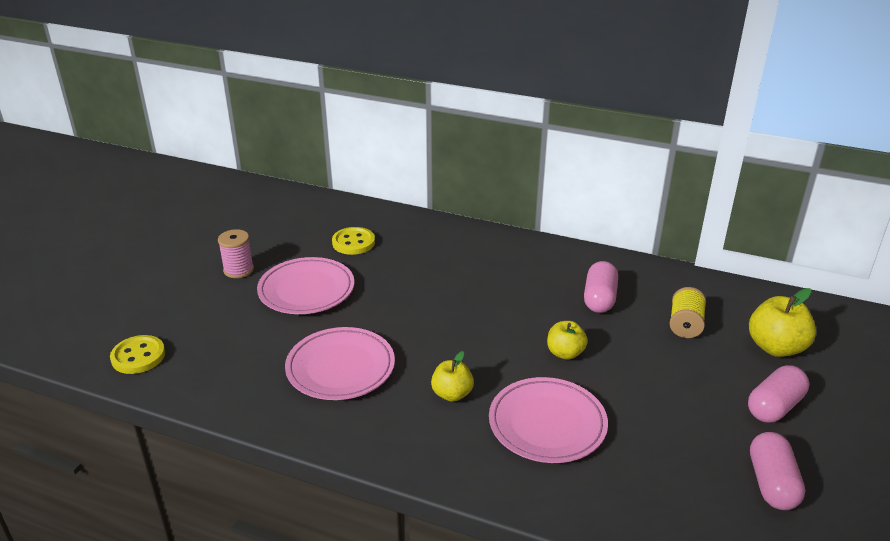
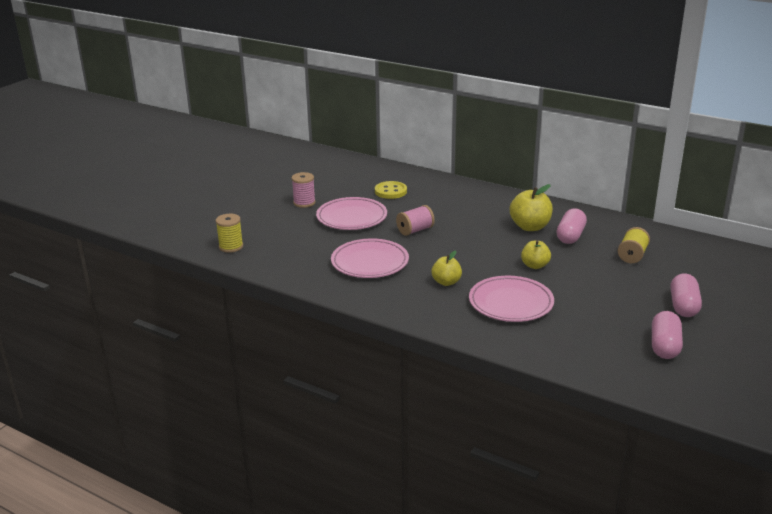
camera: 10 degrees right, 5 degrees down
(138, 356) = (231, 247): yellow button -> yellow spool
(395, 305) = (415, 230): none -> pink spool
(774, 407) = (683, 306): pink capsule -> pink capsule turned 45 degrees counterclockwise
(775, 347) = (698, 273): yellow apple -> yellow apple (530, 227)

